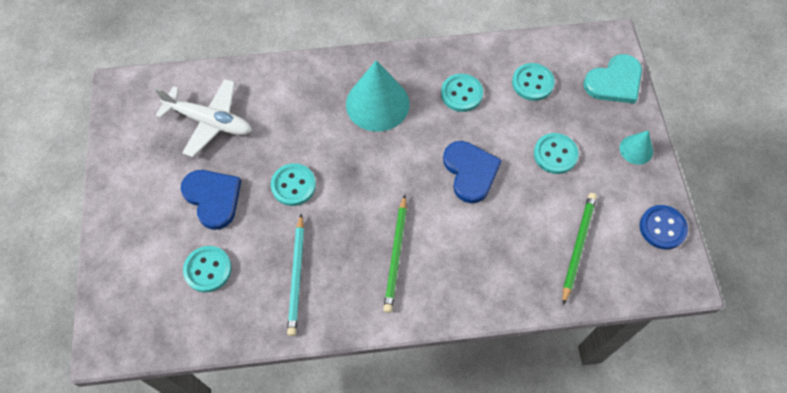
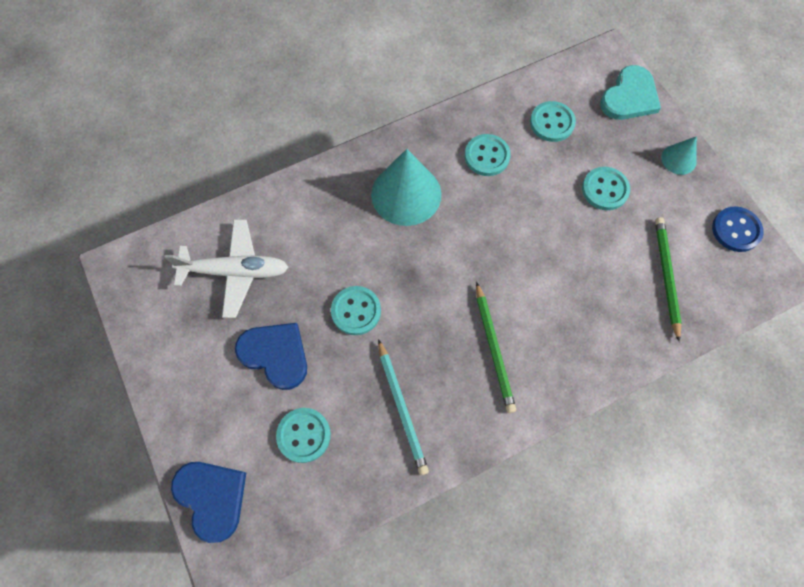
camera: 20 degrees left, 5 degrees up
(470, 172) = (530, 235): blue heart -> blue heart (212, 497)

